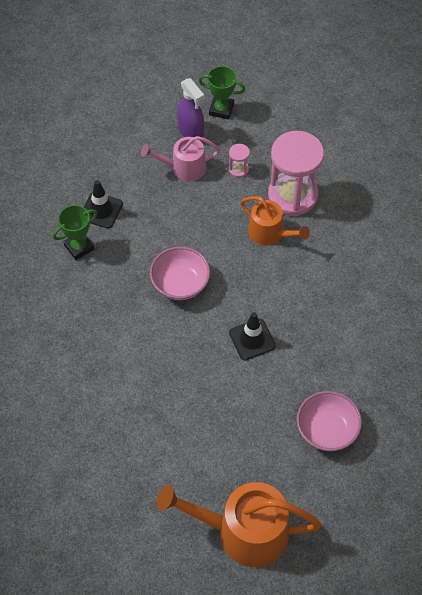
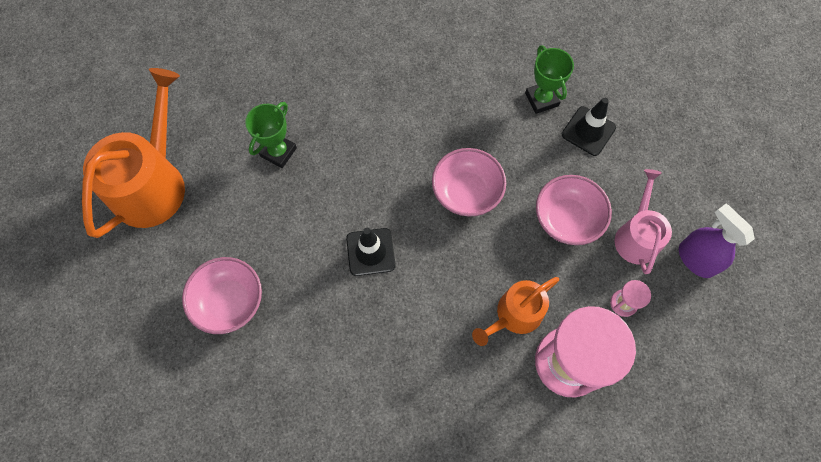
camera: 105 degrees right, 10 degrees up
(183, 213) = (567, 219): none -> pink bowl
(191, 131) = (695, 259): purple spray bottle -> purple spray bottle turned 75 degrees clockwise
(221, 109) = (729, 308): green trophy -> green trophy (278, 152)

